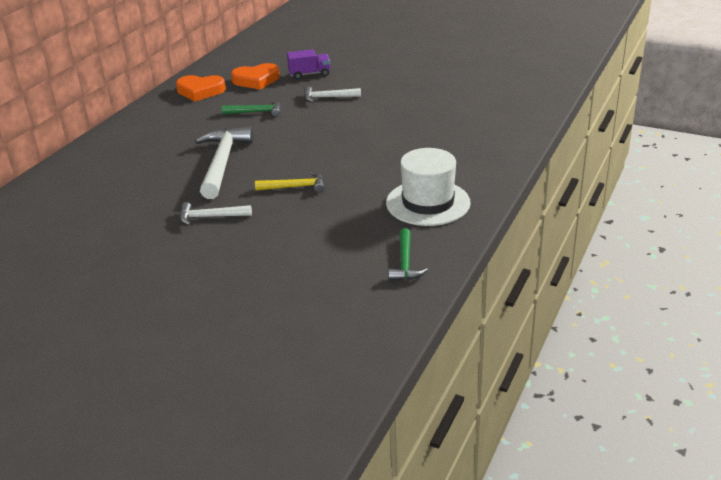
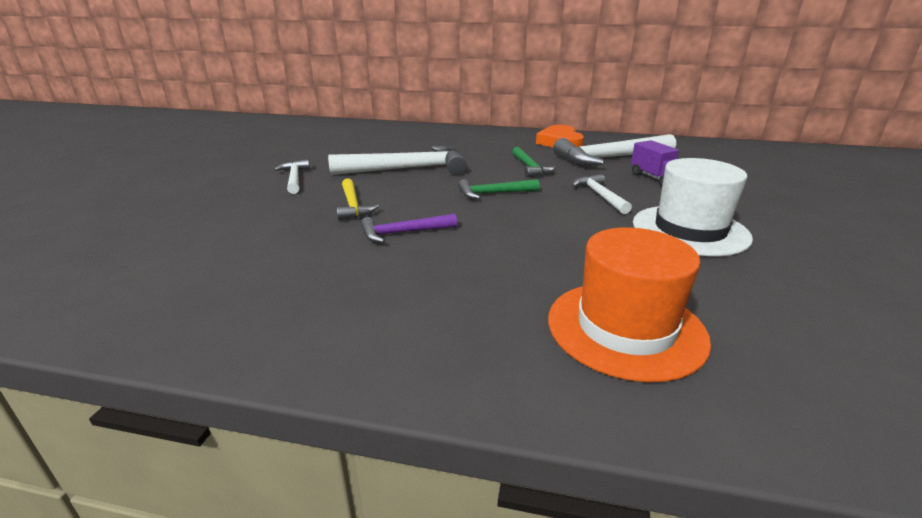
camera: 75 degrees right, 5 degrees down
(256, 80) = (610, 158): orange heart -> white hammer
(354, 168) = (403, 233): none -> purple hammer
(405, 262) = (123, 297): green hammer -> green hammer (493, 193)
(428, 203) = (294, 299): white hat -> white hat (690, 230)
(479, 120) = (625, 328): none -> orange hat

